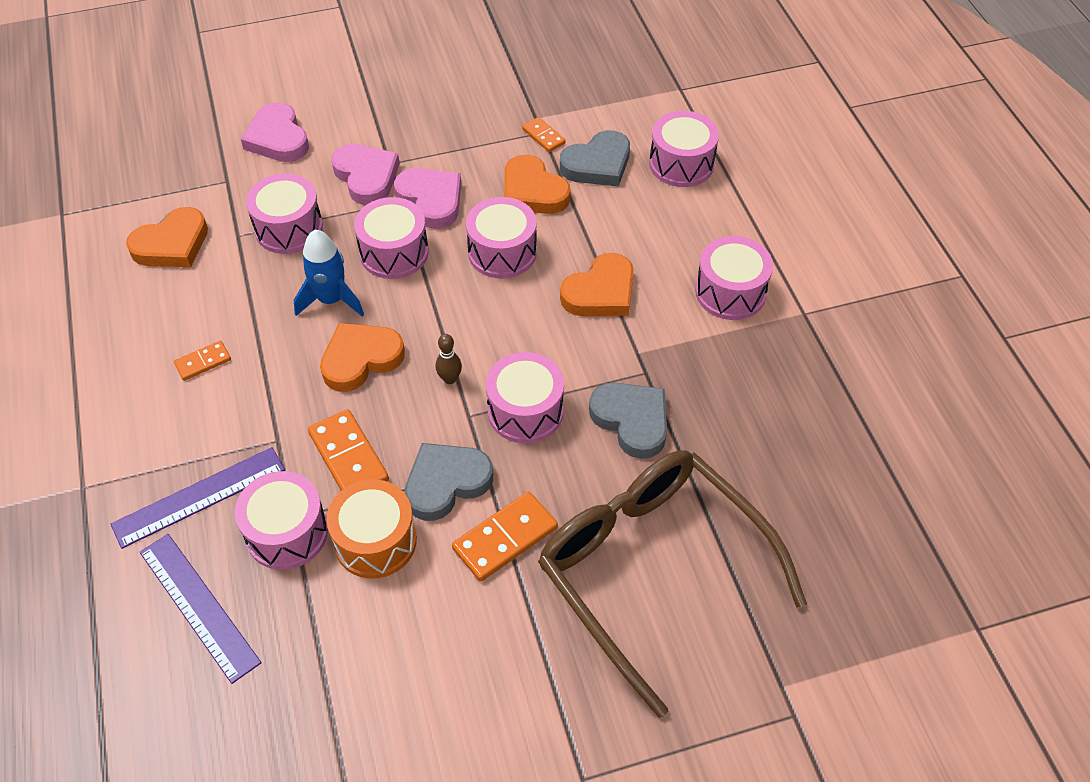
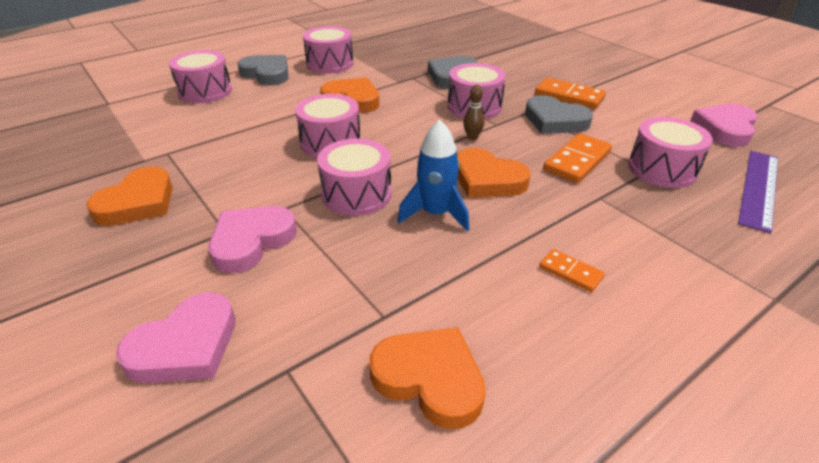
camera: 110 degrees left, 15 degrees down
(199, 497) = (691, 220): purple ruler -> none
(289, 228) = (353, 275): pink drum -> none
(375, 541) = (623, 134): orange drum -> none
(431, 200) = (277, 191): pink heart -> pink heart (725, 129)
(533, 191) = (251, 142): orange heart -> orange heart (138, 203)
(543, 136) = (173, 151): orange domino -> none
(597, 164) = (210, 121): grey heart -> grey heart (267, 74)
(653, 571) = (540, 59): brown glasses -> none

